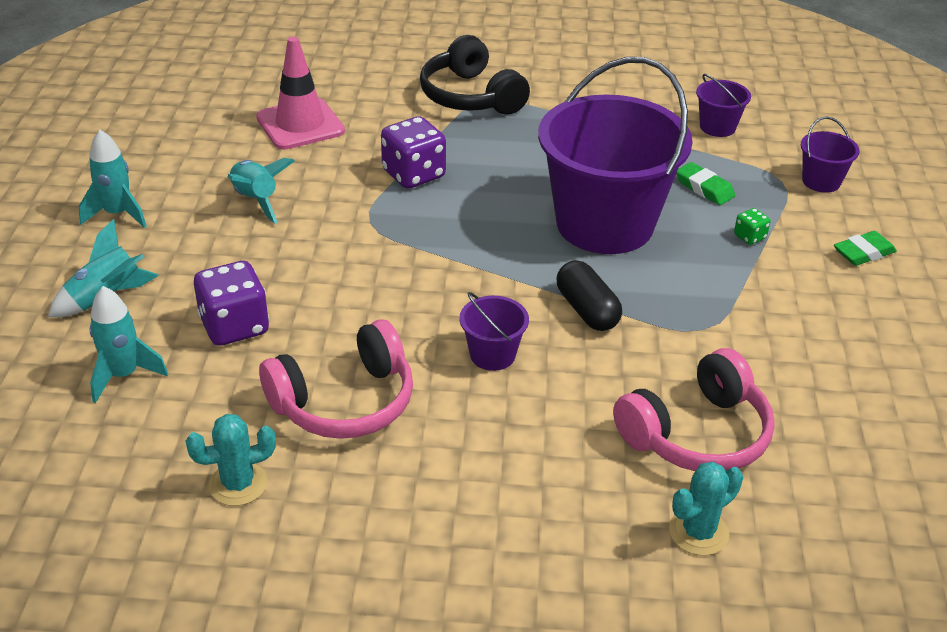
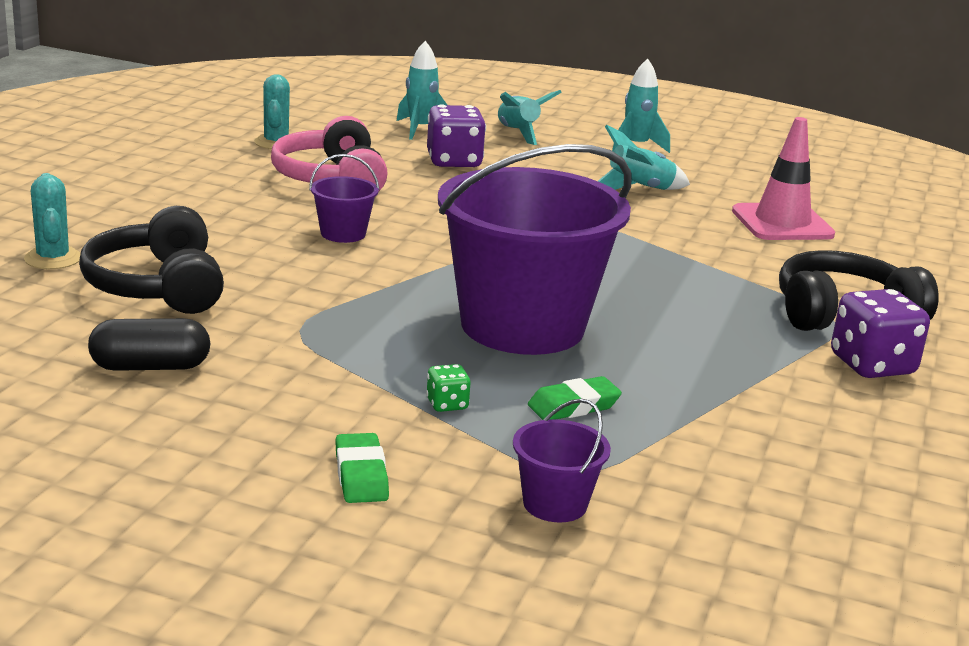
camera: 105 degrees right, 15 degrees down
(414, 174) = (664, 255): purple dice -> purple dice (872, 365)
(587, 310) = (375, 283): black capsule -> black capsule (150, 367)
(697, 434) = (158, 287): pink headphones -> black headphones
(717, 127) = (739, 463): purple bucket -> none

